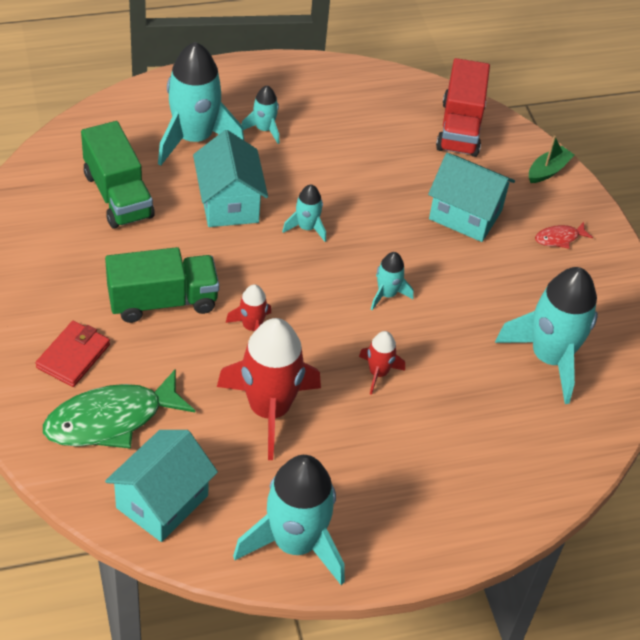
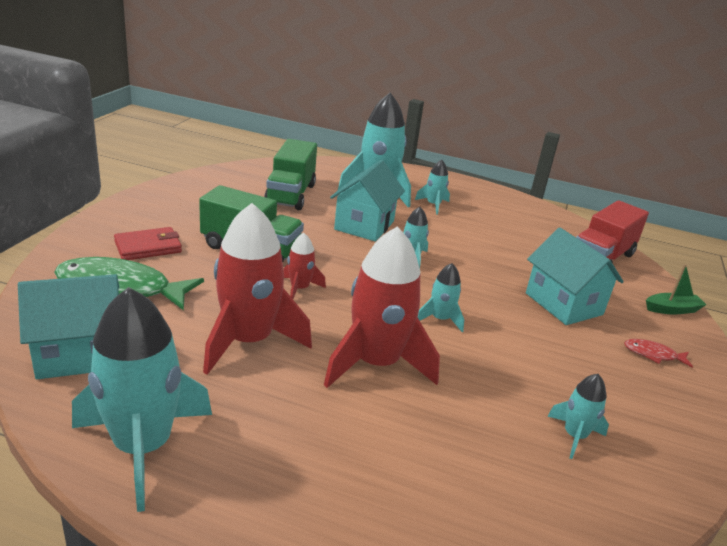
camera: 35 degrees right, 20 degrees down
(378, 373) = (376, 363): red rocket -> red rocket, size x2.10
(549, 357) = (574, 436): turquoise rocket -> turquoise rocket, size x0.48

